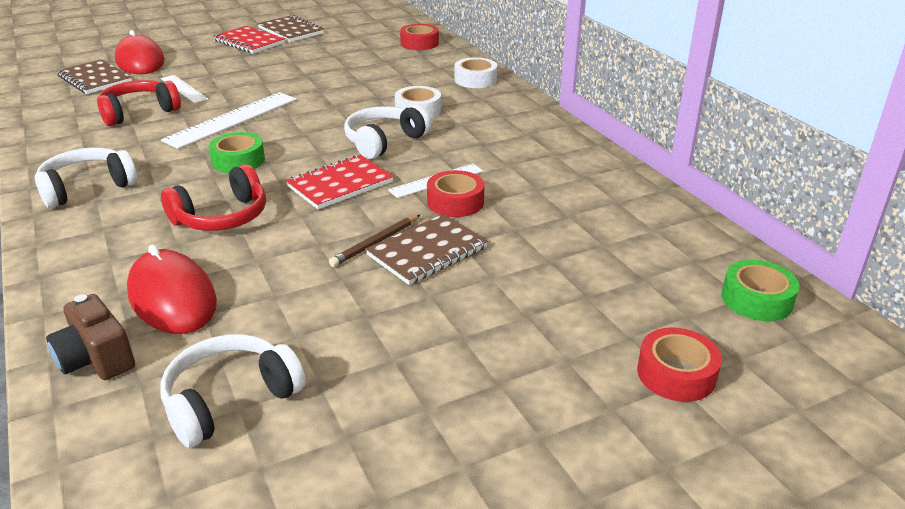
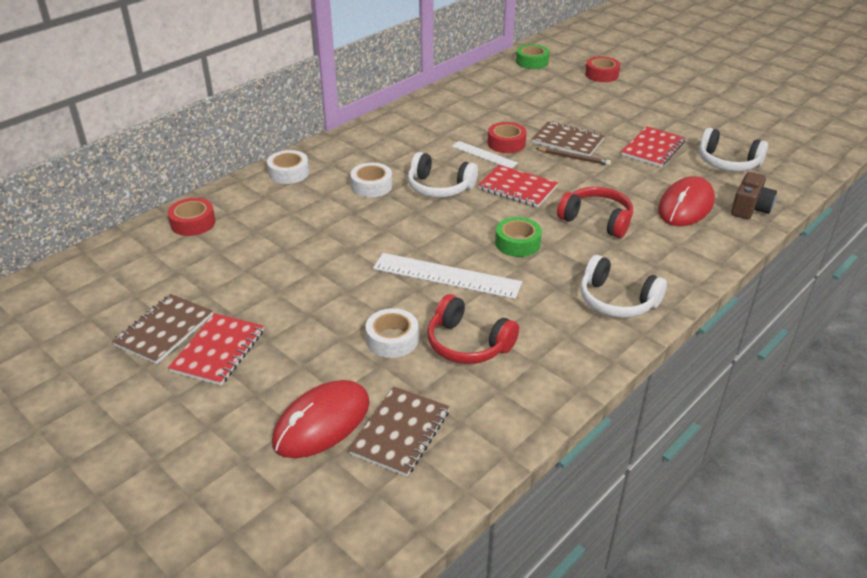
camera: 110 degrees left, 5 degrees up
(184, 89) = (392, 339): white ruler -> white tape
(344, 328) = (653, 149): none -> red notebook

